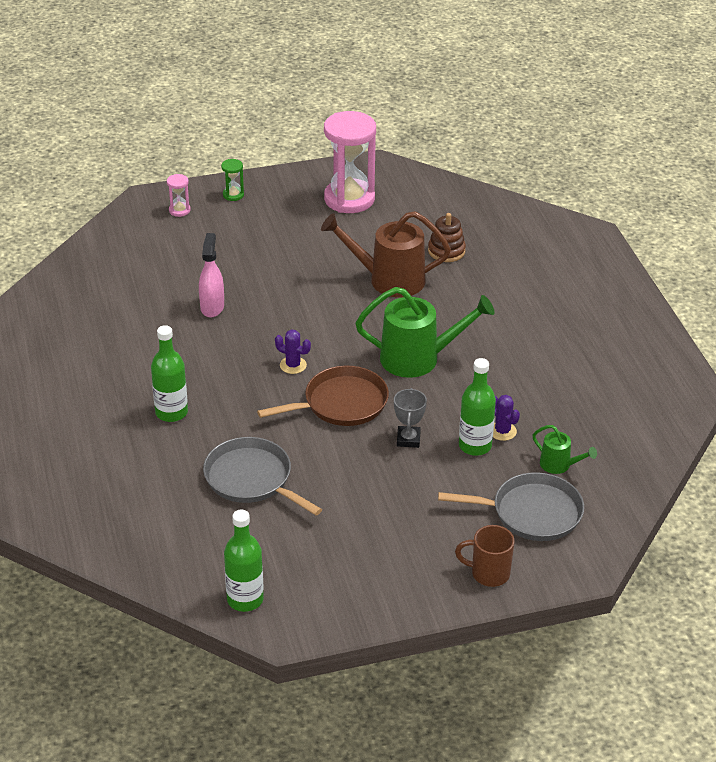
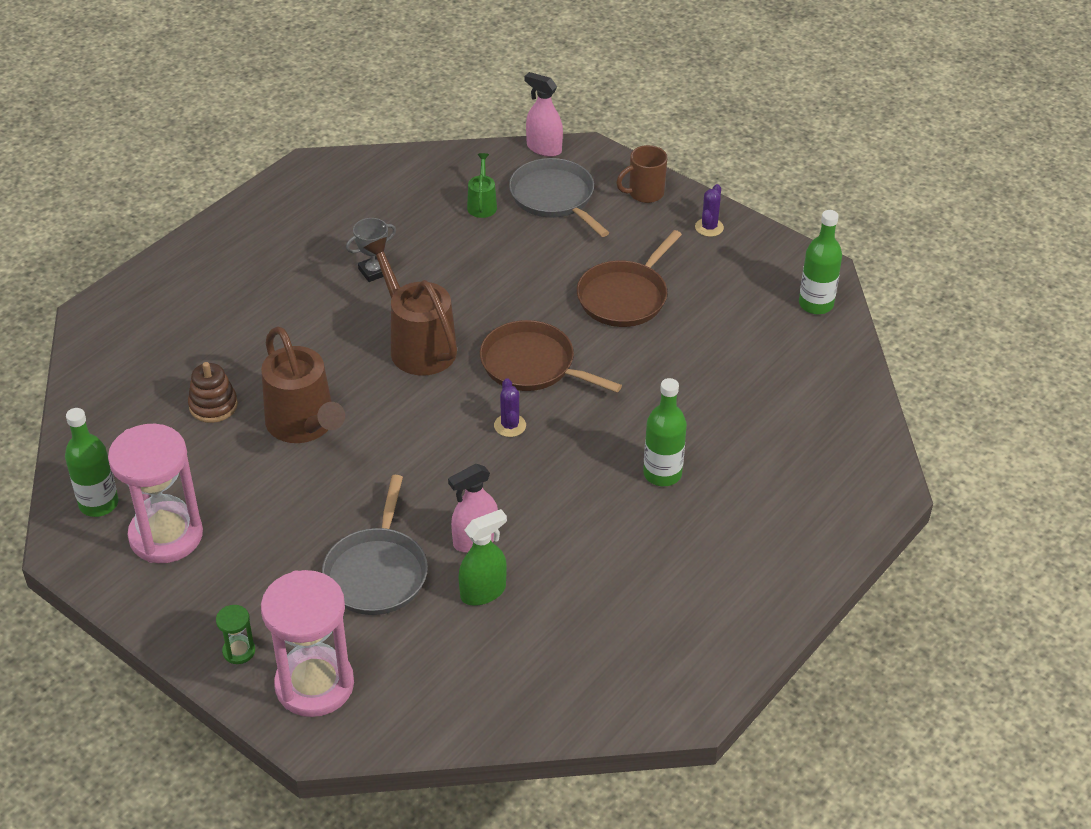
camera: 125 degrees left, 5 degrees up
(169, 293) = (483, 592): none -> green spray bottle
(179, 210) = (314, 685): pink hourglass -> pink hourglass, size x2.39
(251, 479) = (687, 371): grey pan -> grey pan (377, 572)
(366, 489) = (624, 297): none -> brown pan
(408, 439) = (537, 301): grey trophy -> grey trophy (374, 271)
(418, 358) = (417, 345): green watering can -> brown watering can
(475, 446) = (506, 259): green bottle -> green bottle (99, 504)
(488, 573) = (644, 193): brown mug -> brown mug turned 90 degrees clockwise
(502, 431) = (470, 251): purple cactus -> purple cactus (709, 227)
(611, 542) = (544, 148): none -> pink spray bottle

